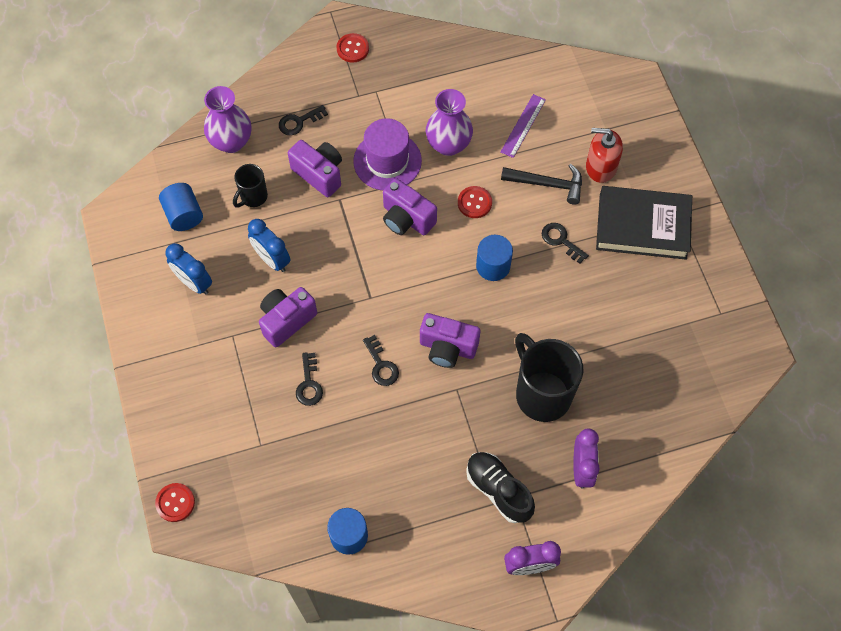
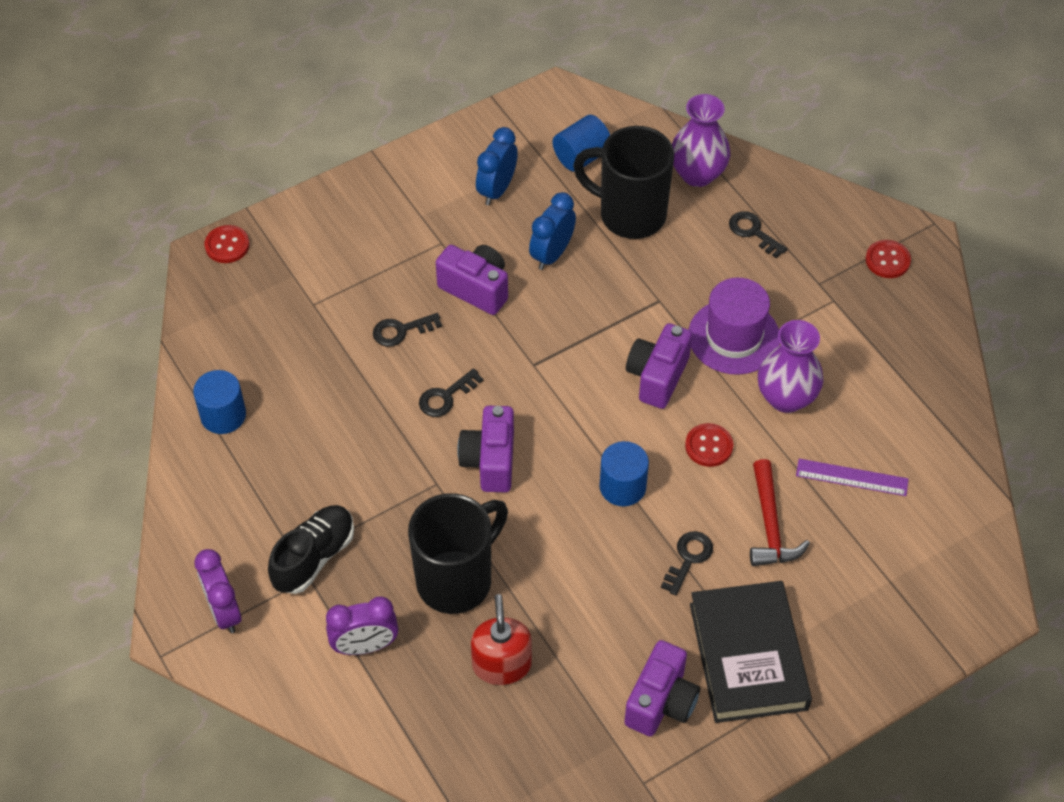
camera: 75 degrees right, 10 degrees down
(253, 197) = (629, 214): black mug -> black mug, size x1.92
(319, 174) = (687, 271): purple camera -> purple camera (661, 702)
(548, 184) = (770, 525): black hammer -> red hammer
(601, 167) = (824, 585): red soap dispenser -> red soap dispenser (501, 664)

